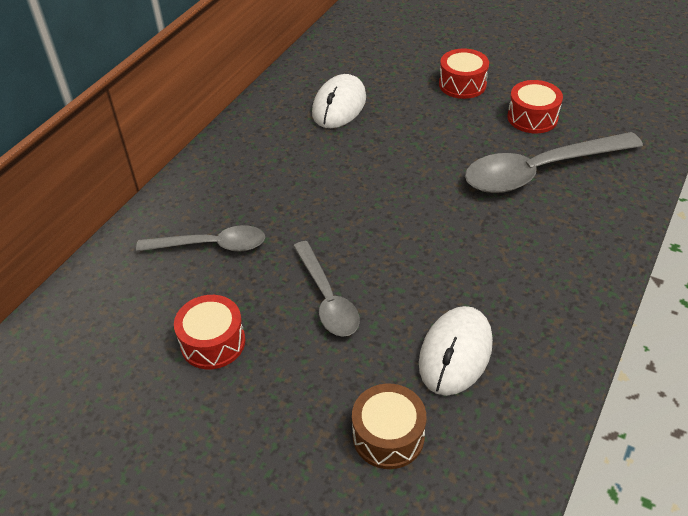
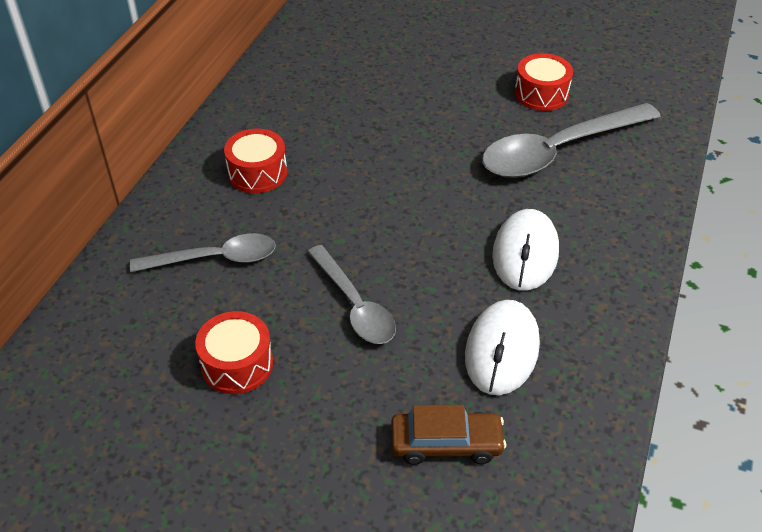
camera: 10 degrees left, 0 degrees up
(339, 105) = (330, 94): white mouse -> white mouse (525, 253)
(388, 436) = (446, 444): brown drum -> brown car
(462, 84) = (461, 62): red drum -> red drum (257, 173)

